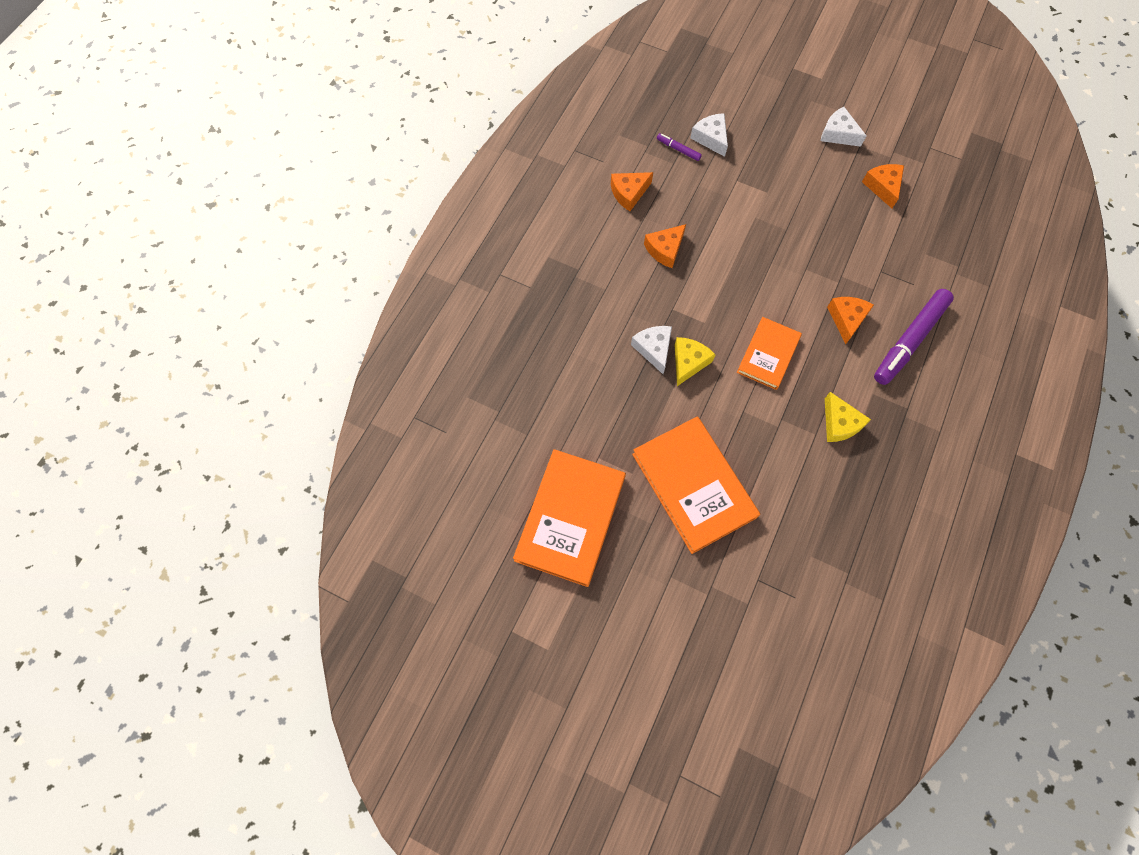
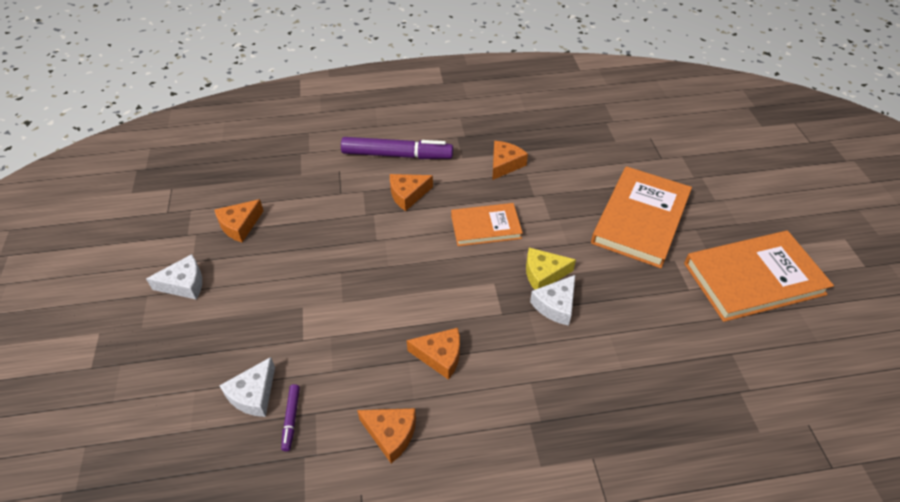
camera: 125 degrees left, 20 degrees down
(838, 134) = (184, 284): white cheese -> white cheese turned 105 degrees counterclockwise
(839, 423) = (505, 164): yellow cheese -> orange cheese

